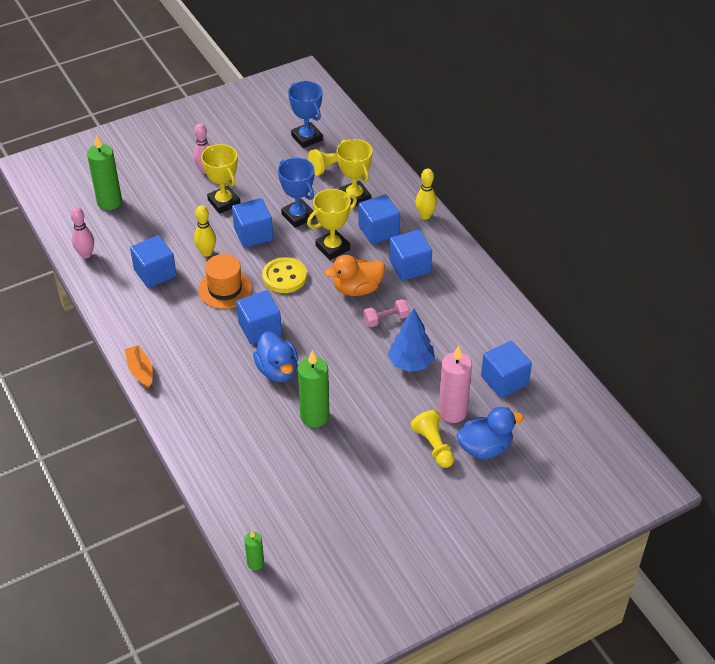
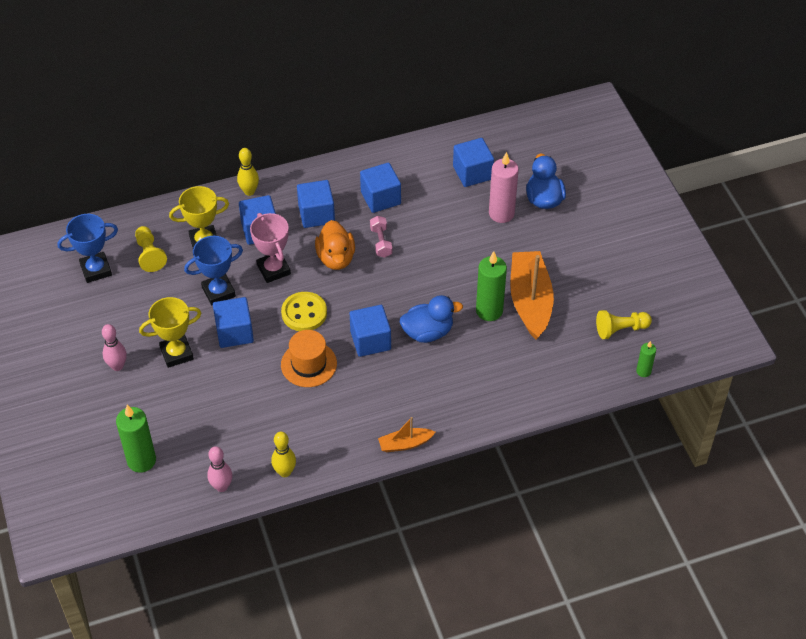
camera: 80 degrees left, 5 degrees up
(155, 273) = (268, 423): blue cube -> blue cube (380, 198)
(206, 252) = (250, 375): yellow bowling pin -> yellow bowling pin (285, 472)
(332, 248) = (273, 269): yellow trophy -> pink trophy
(335, 450) = (530, 301): none -> orange boat
(411, 363) = (439, 232): blue tree -> none
(433, 445) = (536, 232): yellow pawn -> yellow pawn (620, 329)

